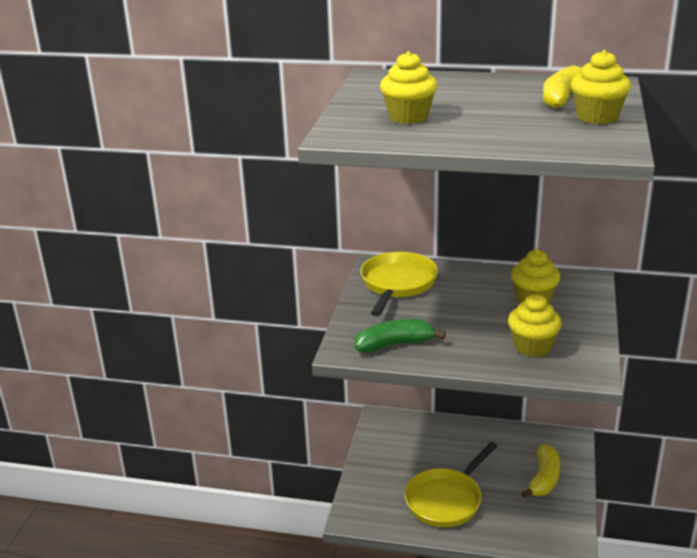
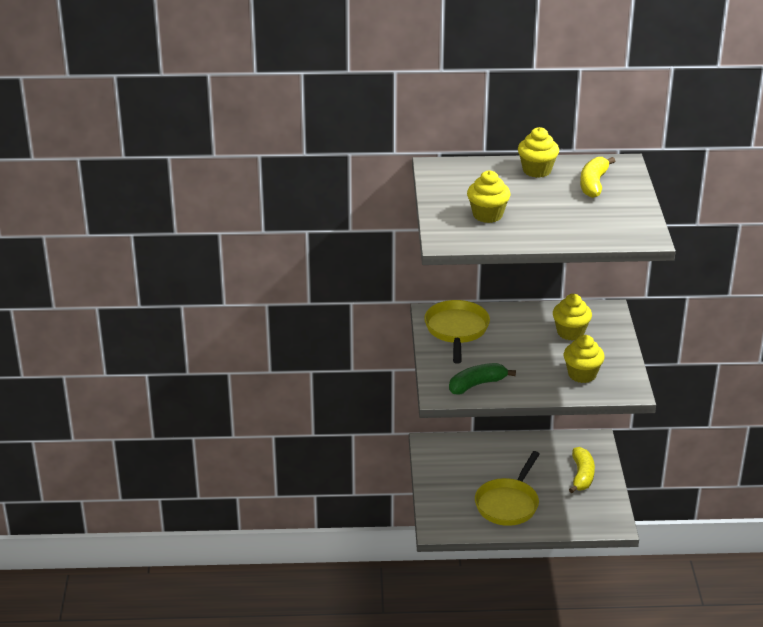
camera: 15 degrees left, 5 degrees up
(597, 117) = (624, 204): yellow cupcake -> yellow cupcake (537, 170)

